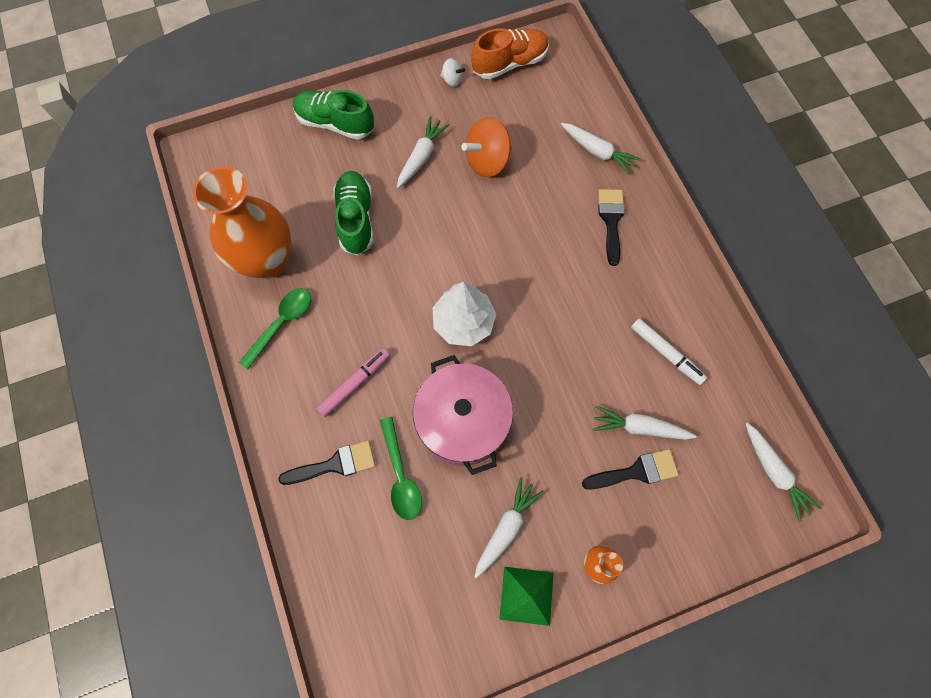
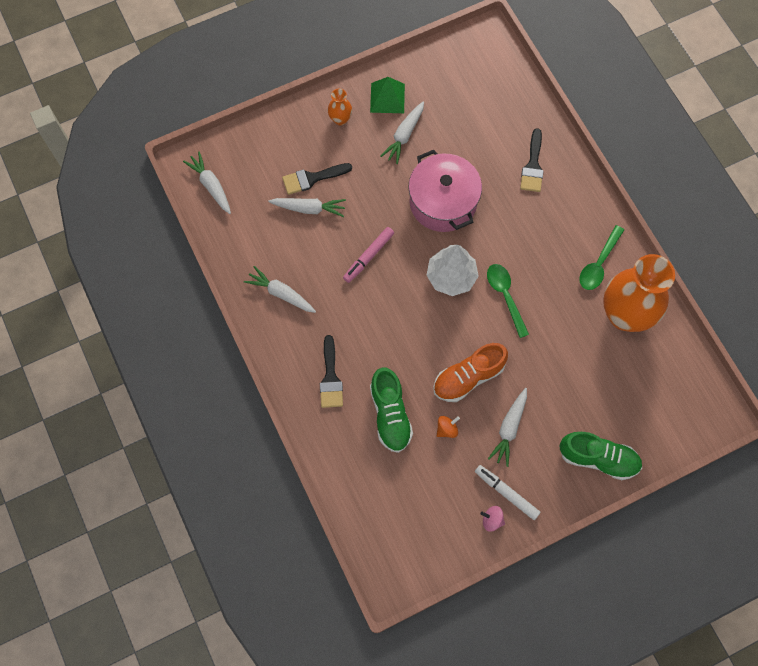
camera: 175 degrees right, 0 degrees up
(335, 464) = (533, 166): black brush -> black brush turned 60 degrees counterclockwise
(355, 383) = (530, 222): pink marker -> pink marker (368, 257)
(356, 219) = (557, 360): green shoe -> green shoe (390, 414)
(400, 475) = (483, 162): green spoon -> green spoon (505, 296)
(452, 80) = (492, 520): white spinning top -> pink spinning top
(487, 161) = (447, 429): orange spinning top -> orange spinning top, size x0.50
(510, 63) = (435, 546): orange shoe -> orange shoe (468, 377)
(597, 152) = (343, 448): white carrot -> white carrot (281, 294)
(666, 353) = (286, 265): white marker -> white marker (506, 493)

